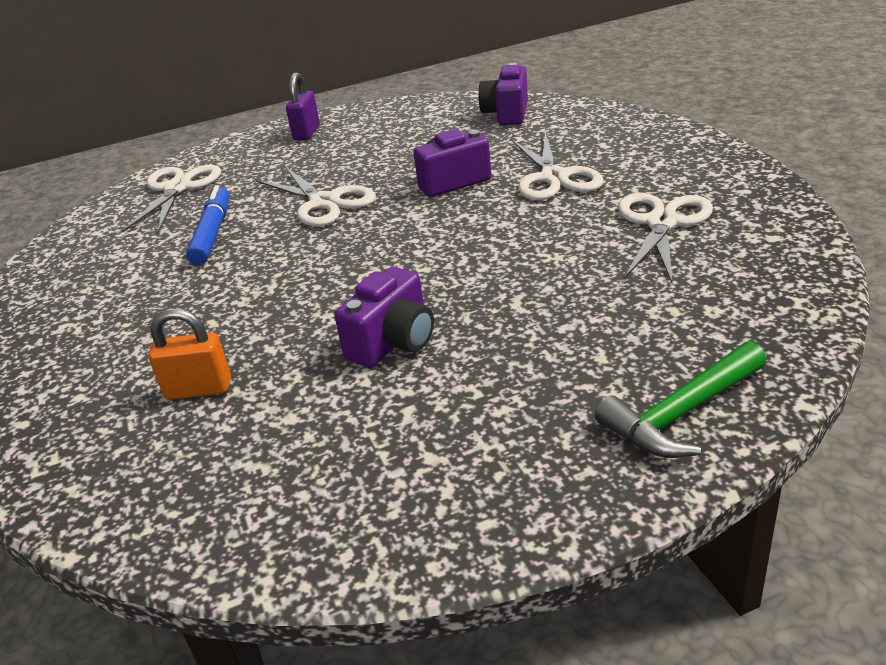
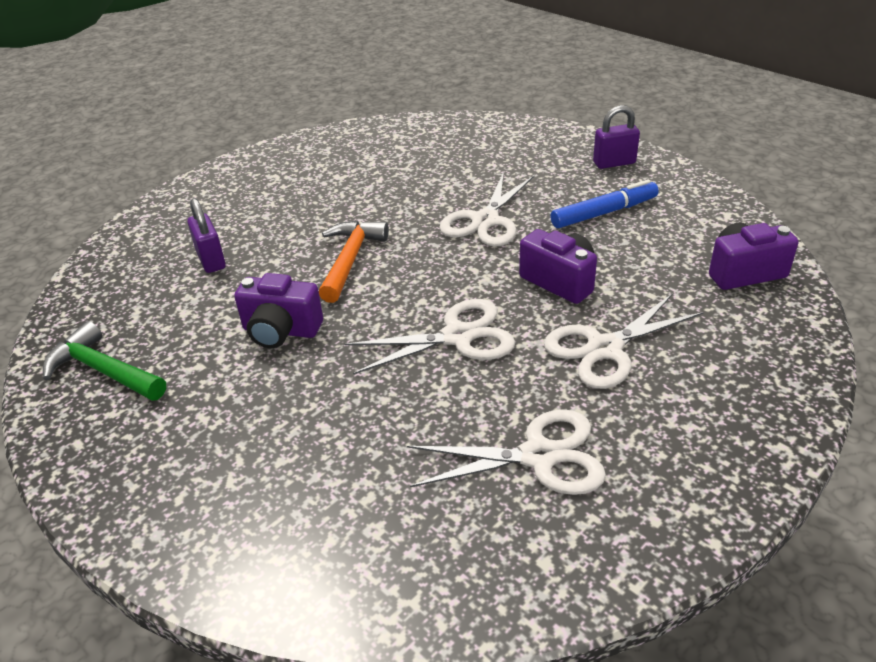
camera: 65 degrees right, 5 degrees up
(177, 188) = (476, 141): white scissors -> white scissors (458, 336)
(199, 389) = (211, 260): orange padlock -> purple padlock
(212, 233) = (412, 185): blue marker -> blue marker (604, 213)
(307, 285) = (350, 259): none -> orange hammer
(681, 414) = (205, 532): green hammer -> green hammer (103, 370)

